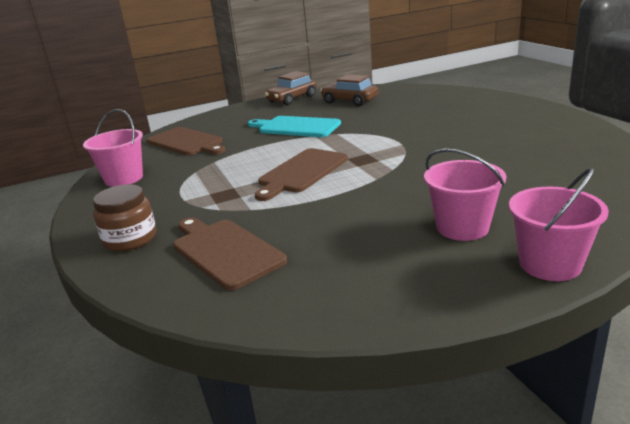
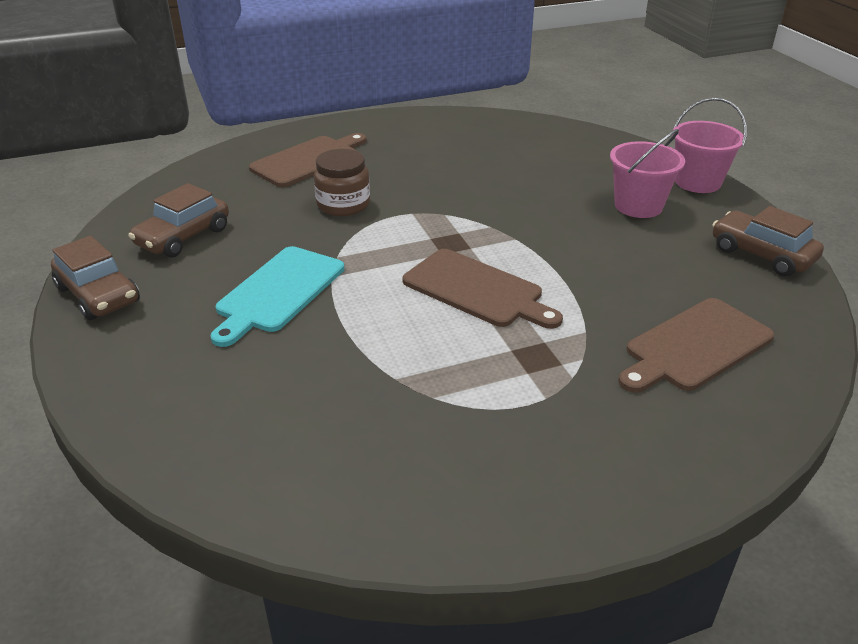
camera: 90 degrees left, 10 degrees up
(124, 178) = (431, 495): pink bucket -> none
(130, 239) = (670, 439): brown jar -> brown jar (343, 204)
(186, 142) = (267, 425): brown cutting board -> brown cutting board (308, 160)
(381, 297) = (761, 255): none -> brown car

